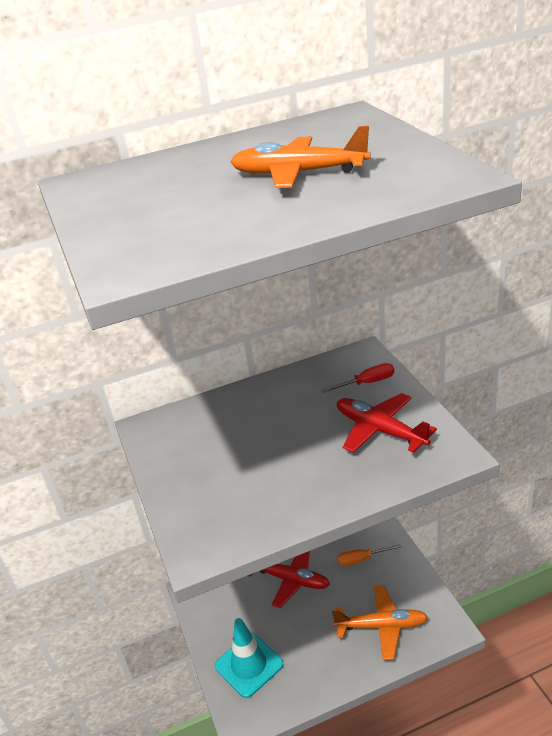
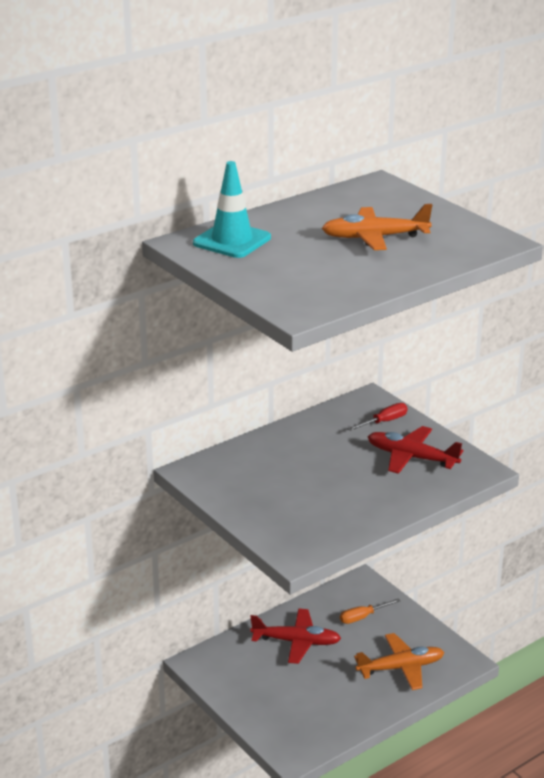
camera: 20 degrees left, 5 degrees down
(249, 665) = (282, 714): turquoise traffic cone -> turquoise traffic cone (232, 241)

